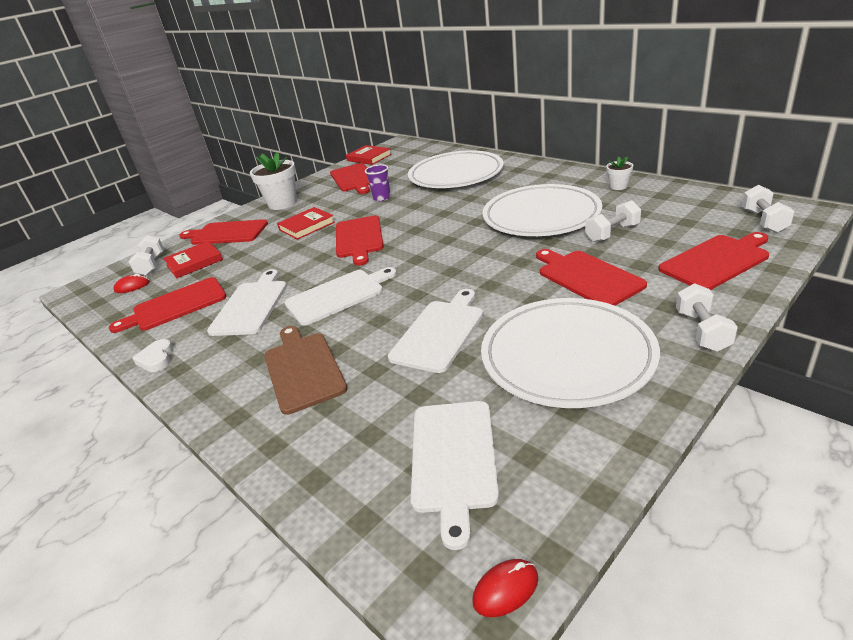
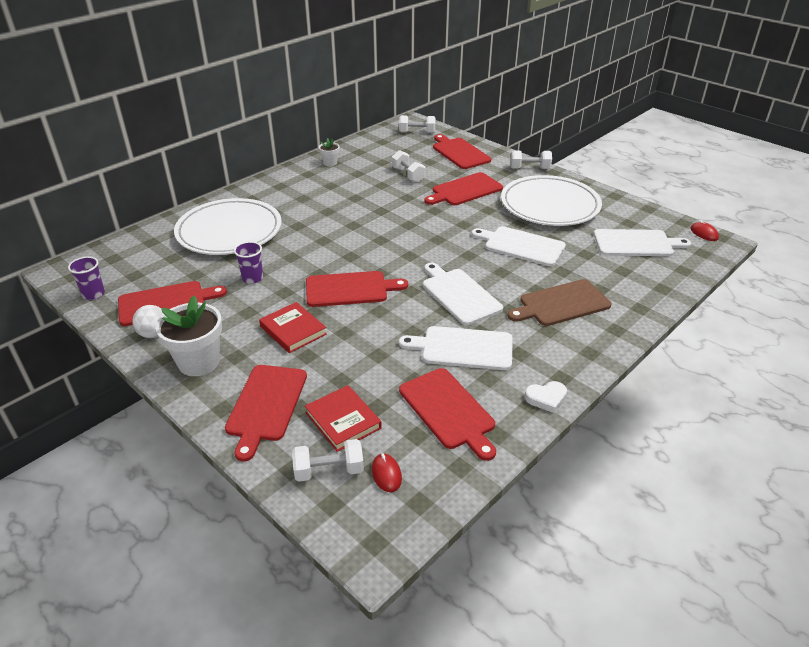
camera: 95 degrees left, 5 degrees up
(319, 184) = (154, 334): none -> white ball
(369, 157) = (93, 294): red book -> purple cup
(541, 216) = (362, 196): white plate -> none

